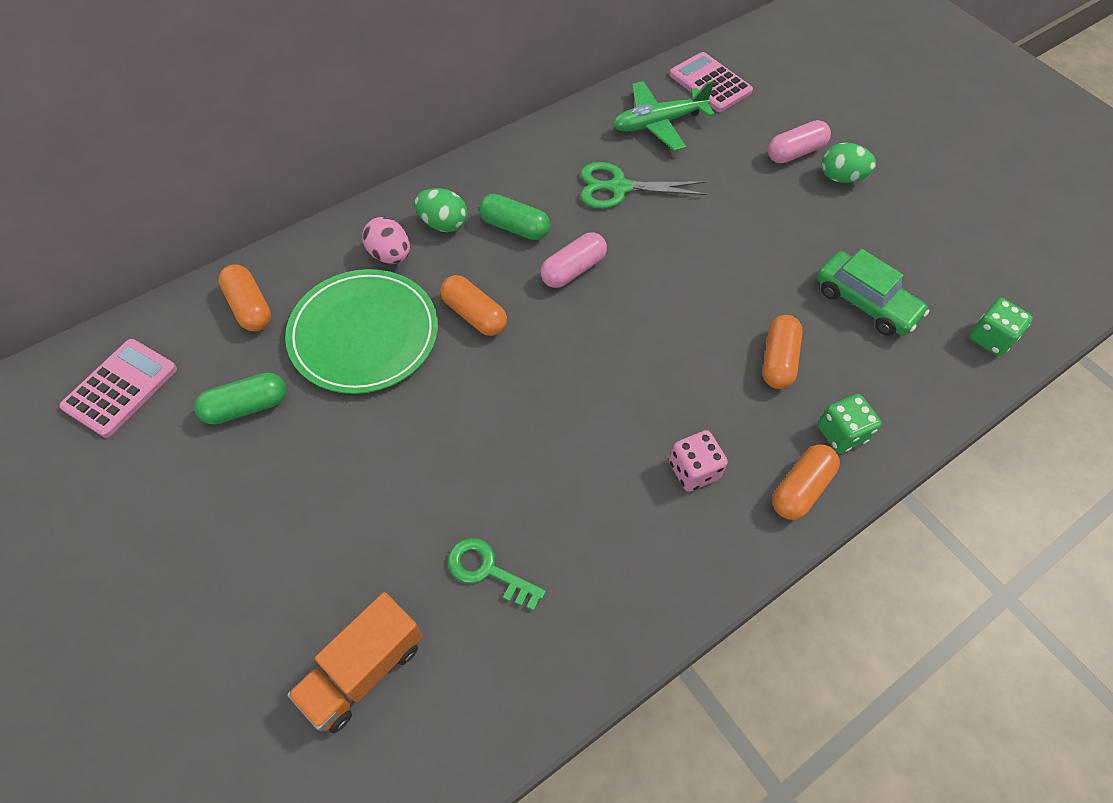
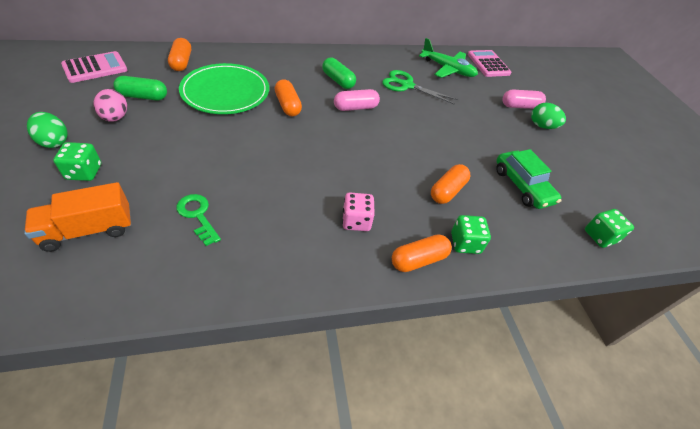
camera: 20 degrees right, 10 degrees down
(276, 586) = (84, 172): none -> green dice
(390, 255) = (266, 68): pink egg -> pink egg (115, 118)
(443, 224) = (302, 67): green egg -> green egg (54, 141)
(658, 123) = (447, 69): green plane -> green plane turned 150 degrees counterclockwise

